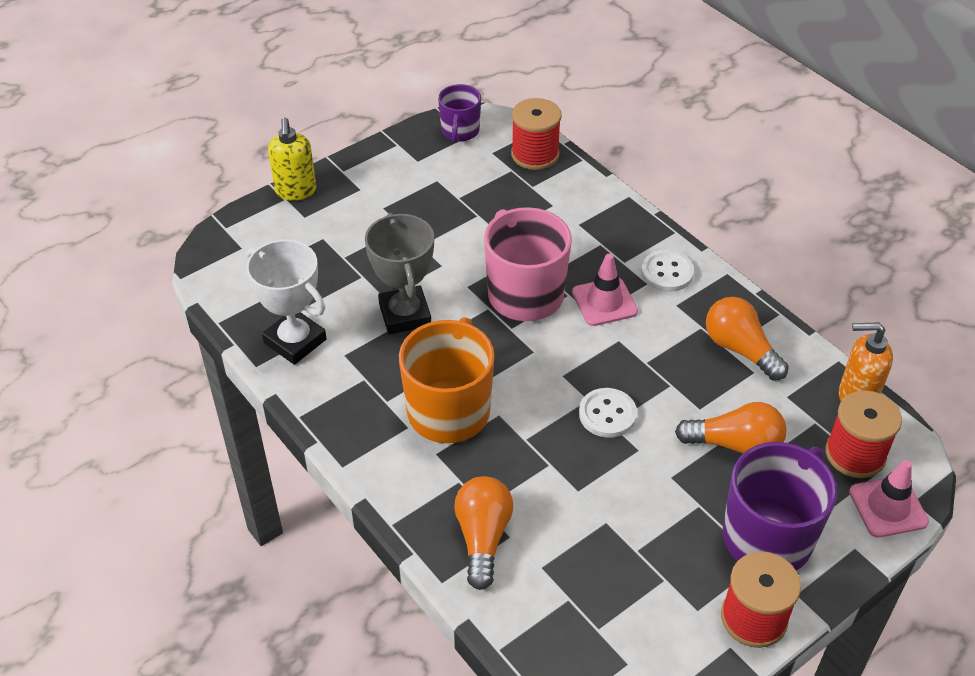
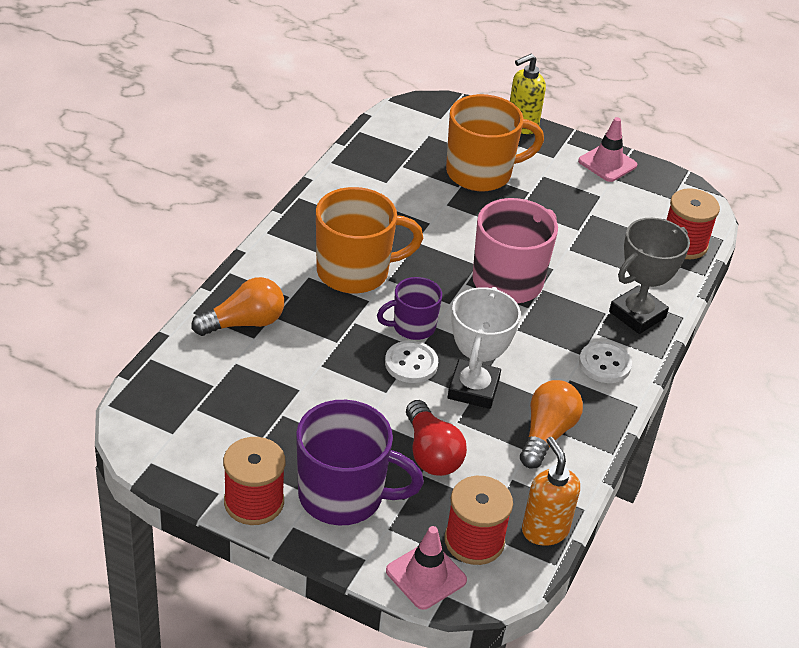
camera: 60 degrees right, 5 degrees down
(295, 341) = (367, 173): white trophy -> white trophy (473, 389)
(351, 251) = (481, 173): none -> orange mug
(405, 315) = (435, 220): grey trophy -> grey trophy (637, 314)
(460, 131) = (671, 192): purple mug -> purple mug (412, 327)
(604, 302) = (537, 332): pink traffic cone -> pink traffic cone (607, 163)
(735, 444) = (431, 453): orange light bulb -> red light bulb

